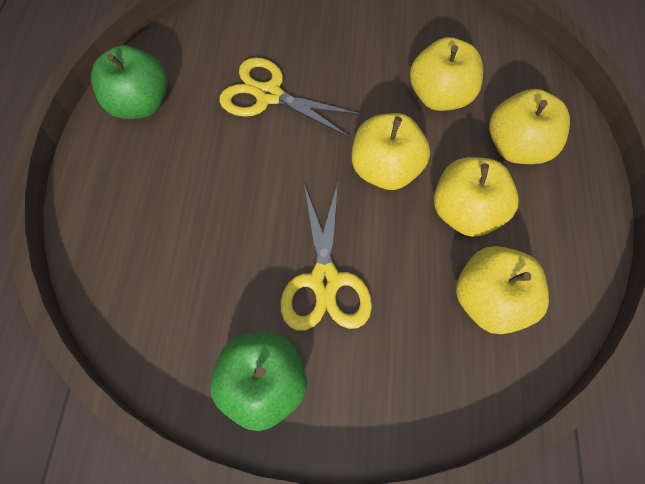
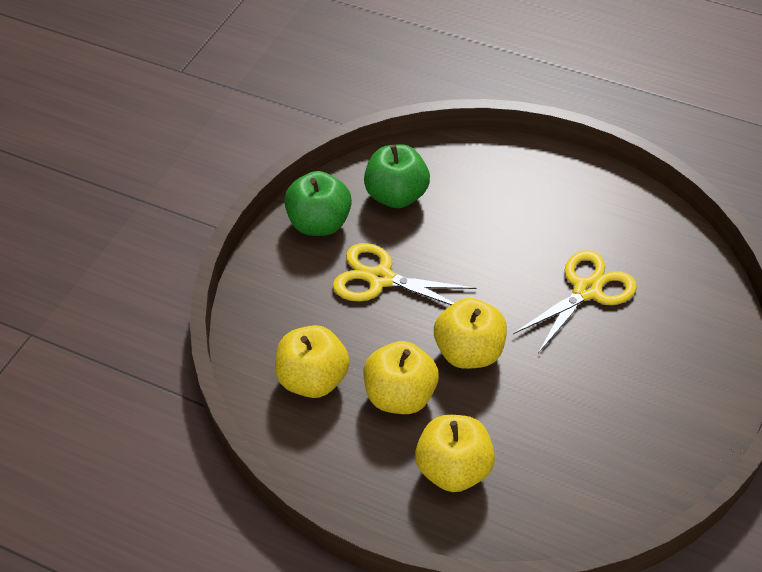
camera: 110 degrees right, 15 degrees down
(140, 104) = (605, 199): green apple -> green apple (396, 196)
(440, 96) = (540, 428): yellow apple -> none

